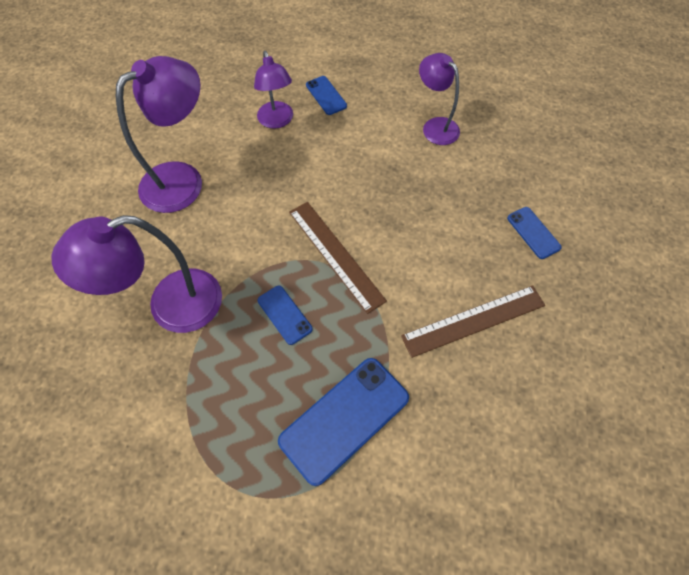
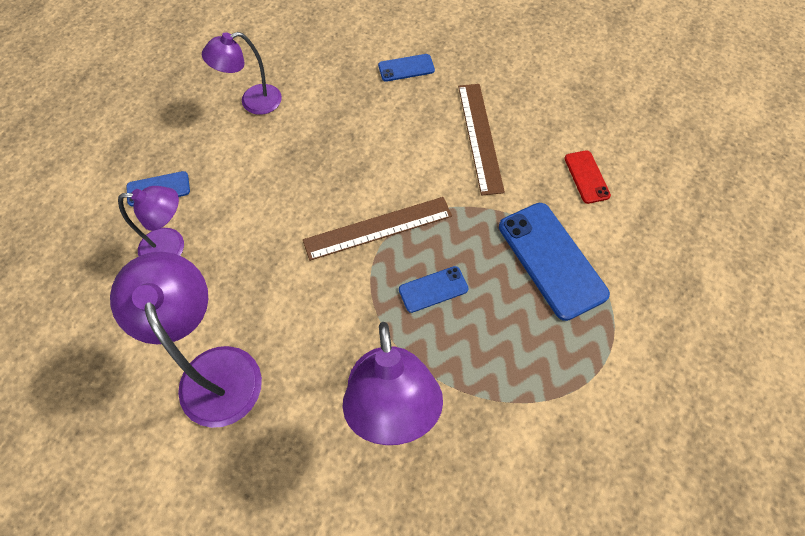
camera: 75 degrees left, 0 degrees up
(463, 443) = (586, 177): none -> red phone

